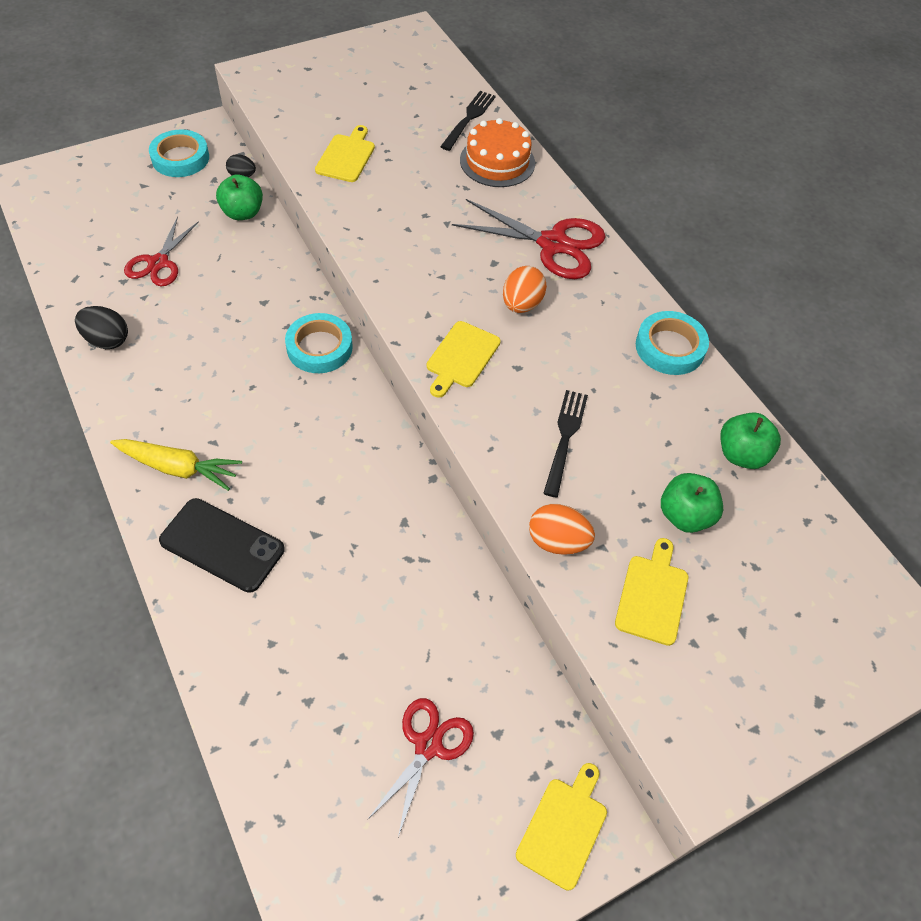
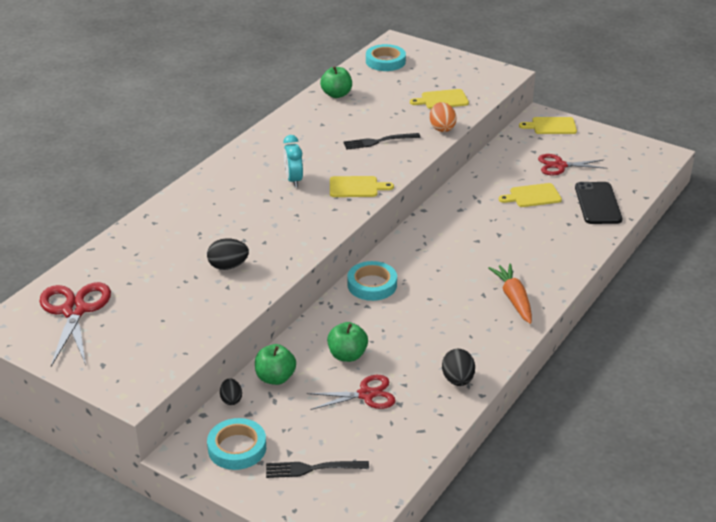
camera: 115 degrees left, 20 degrees down
(179, 468) = (513, 298): yellow carrot -> orange carrot
(222, 545) = (539, 261): black phone -> black phone (597, 203)
(346, 156) = (208, 296): yellow cutting board -> yellow cutting board (532, 196)
(385, 186) = (228, 266): none -> black egg
(469, 119) = (115, 257): black fork -> black fork (312, 469)
(497, 161) = (158, 229): orange cake -> none
(521, 304) = (293, 180): orange egg -> turquoise clock
(553, 244) = (228, 184): red scissors -> red scissors (74, 311)
(670, 347) = (281, 127): turquoise tape -> turquoise tape (385, 61)
(685, 515) = (390, 101): green apple -> green apple (347, 355)

